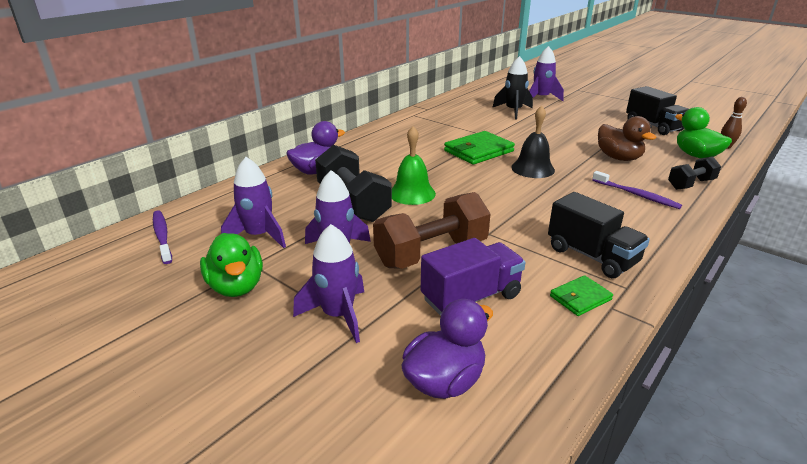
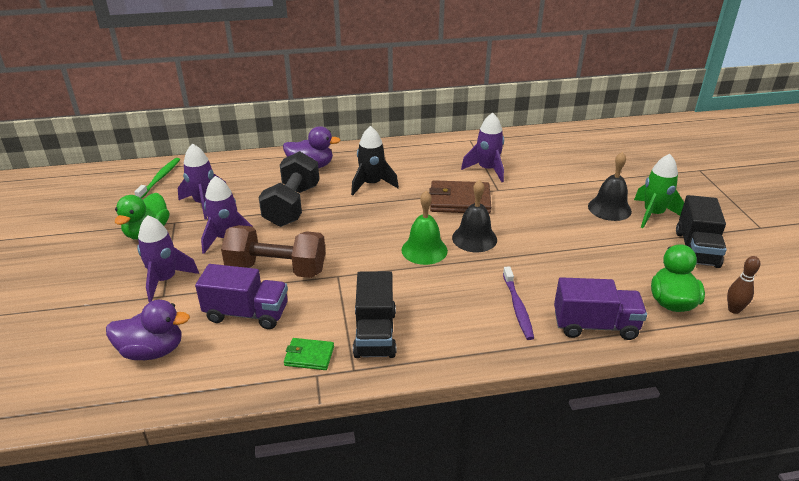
camera: 40 degrees right, 5 degrees up
(162, 236) = (160, 178): purple toothbrush -> green toothbrush
(412, 193) = (342, 216): green bell -> green bell (424, 250)
(478, 151) = (459, 201): green wallet -> brown wallet
(513, 111) = (572, 171): black rocket -> black rocket (372, 184)
(541, 98) = (632, 166): purple rocket -> purple rocket (487, 170)
(573, 123) = (609, 208): none -> black bell
(600, 118) = (653, 214): none -> green rocket
(618, 158) = (578, 265): brown duck -> none
(690, 184) = (595, 325): black dumbbell -> purple truck

